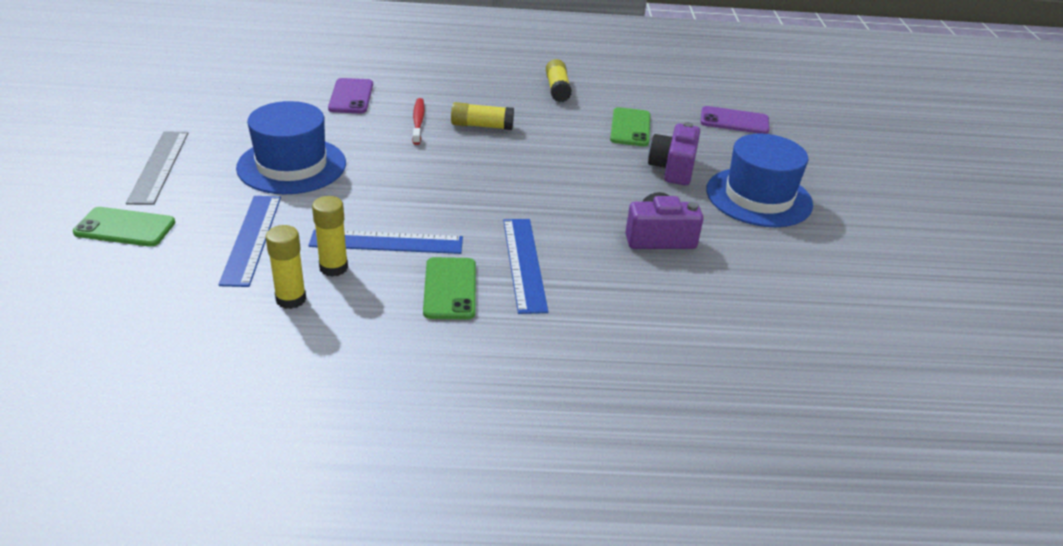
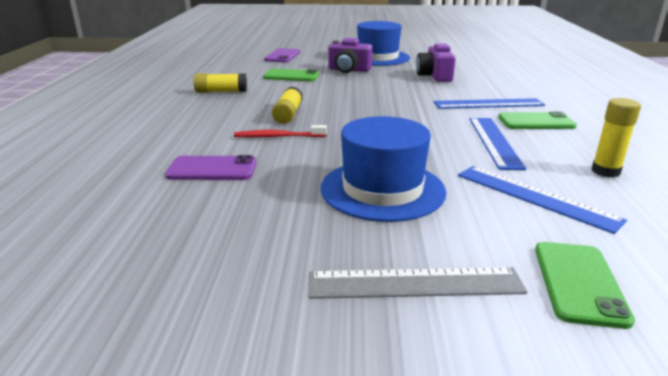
camera: 85 degrees left, 10 degrees down
(252, 239) = (535, 197): blue ruler -> blue ruler turned 45 degrees clockwise
(333, 268) = (547, 158): yellow glue stick -> none

